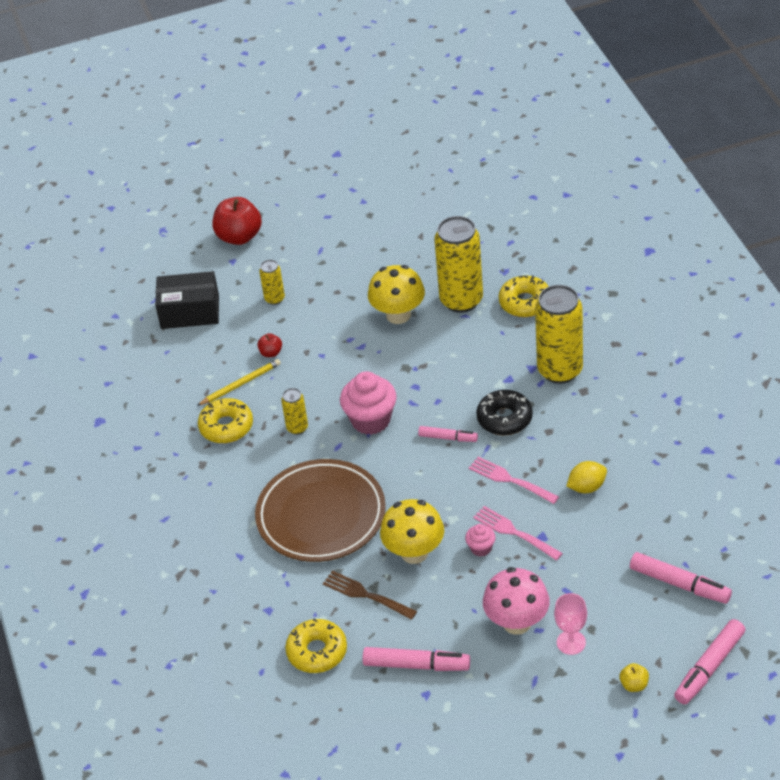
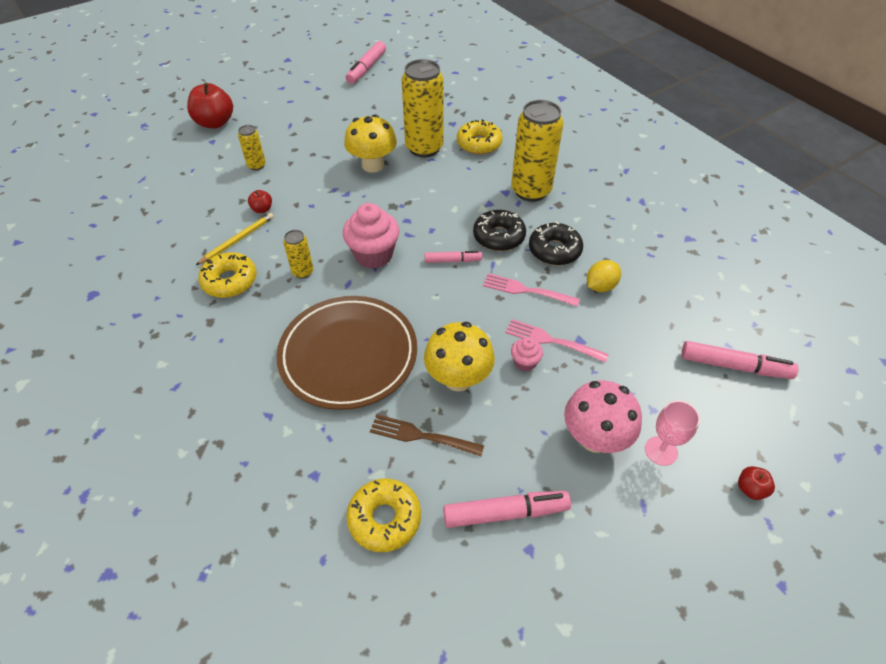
camera: 20 degrees left, 5 degrees up
(190, 312) = (177, 185): black box -> none
(556, 442) = (554, 250): none -> black donut
(634, 685) = (750, 489): yellow apple -> red apple
(709, 667) = (813, 452): pink marker -> pink marker (366, 68)

